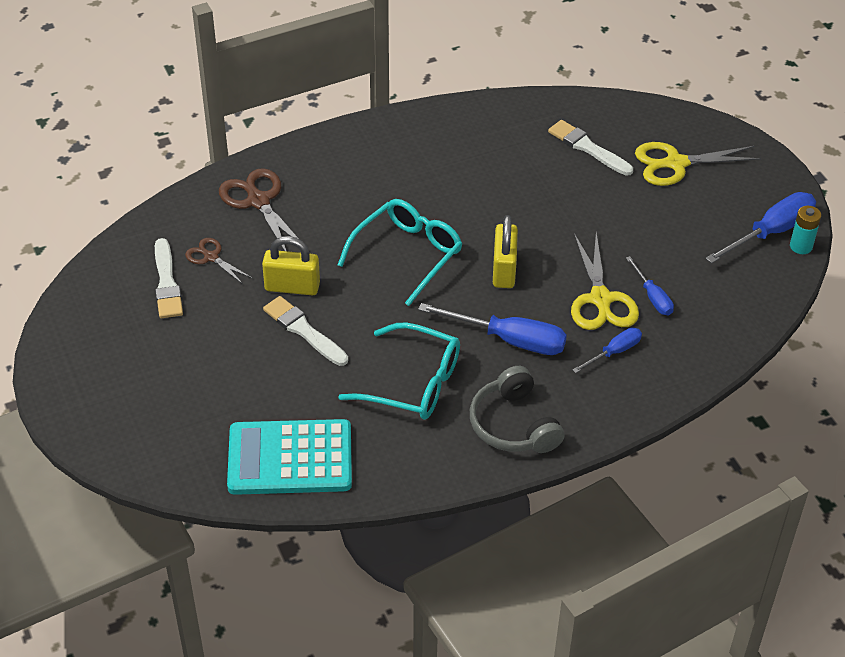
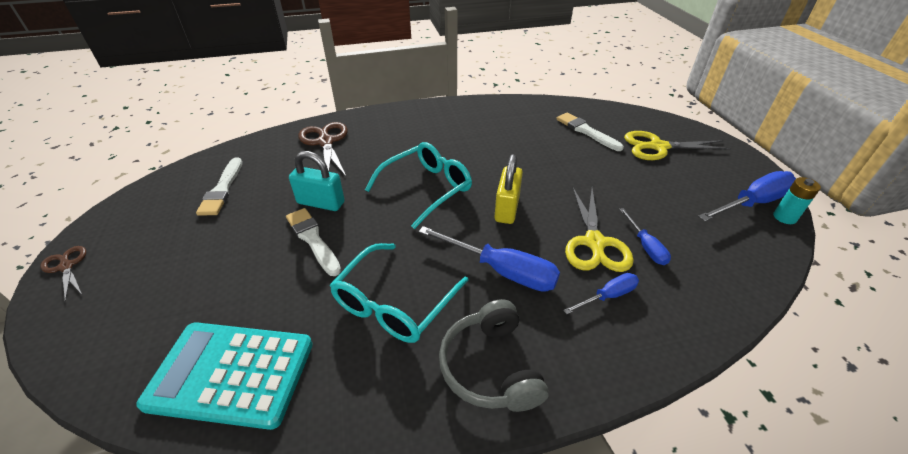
camera: 10 degrees right, 5 degrees down
(210, 257) = (268, 174): brown scissors -> brown scissors (66, 266)
(292, 287) = (321, 203): yellow padlock -> turquoise padlock
(413, 383) = (394, 303): turquoise glasses -> turquoise glasses turned 90 degrees clockwise

